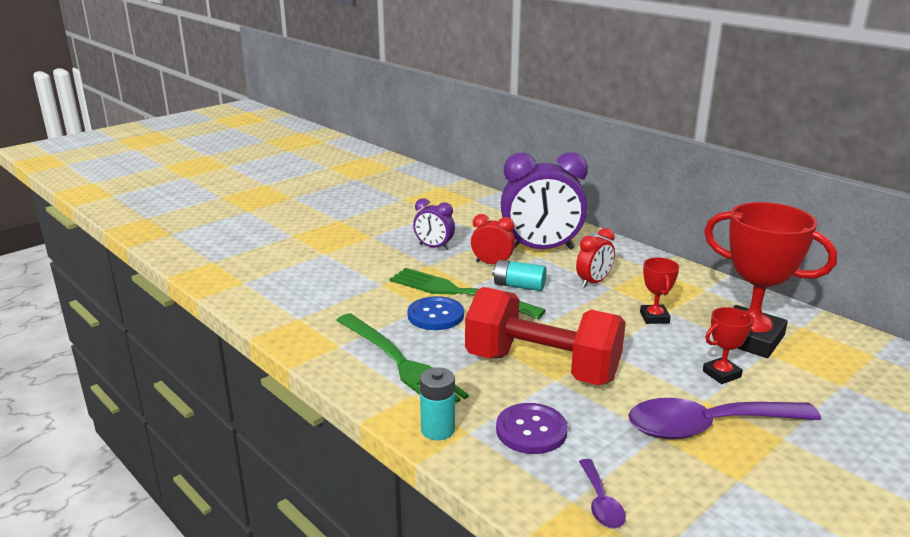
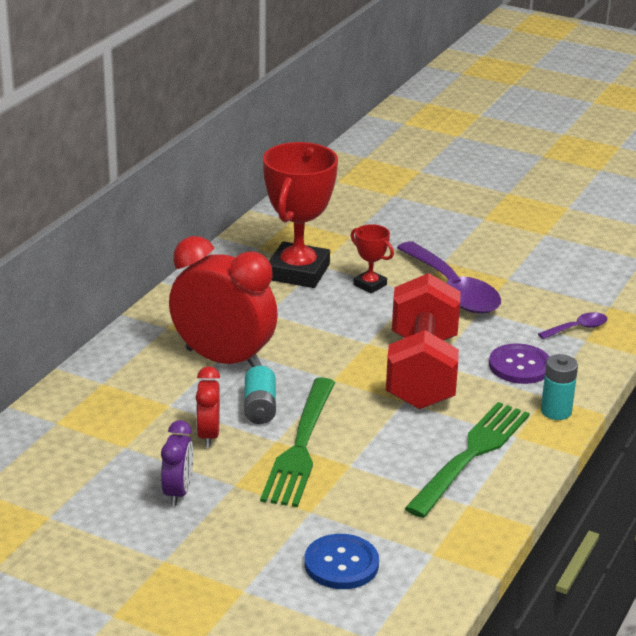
camera: 110 degrees left, 5 degrees up
(435, 315) = (362, 452): blue button -> blue button (341, 564)
(541, 249) = (146, 405): purple clock -> none
(593, 282) = (223, 360): red clock -> red clock, size x2.00
(654, 317) = (286, 320): red trophy -> none

